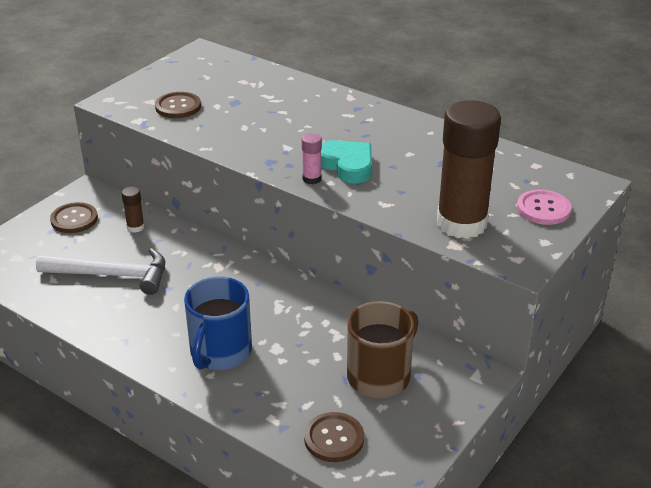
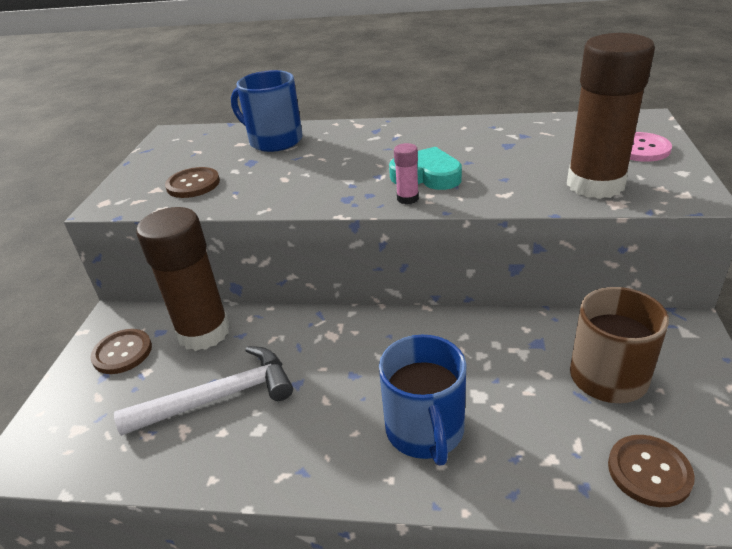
camera: 25 degrees left, 0 degrees up
(135, 227) = (204, 332): brown glue stick -> brown glue stick, size x2.48
(270, 88) = (274, 140): none -> blue mug

